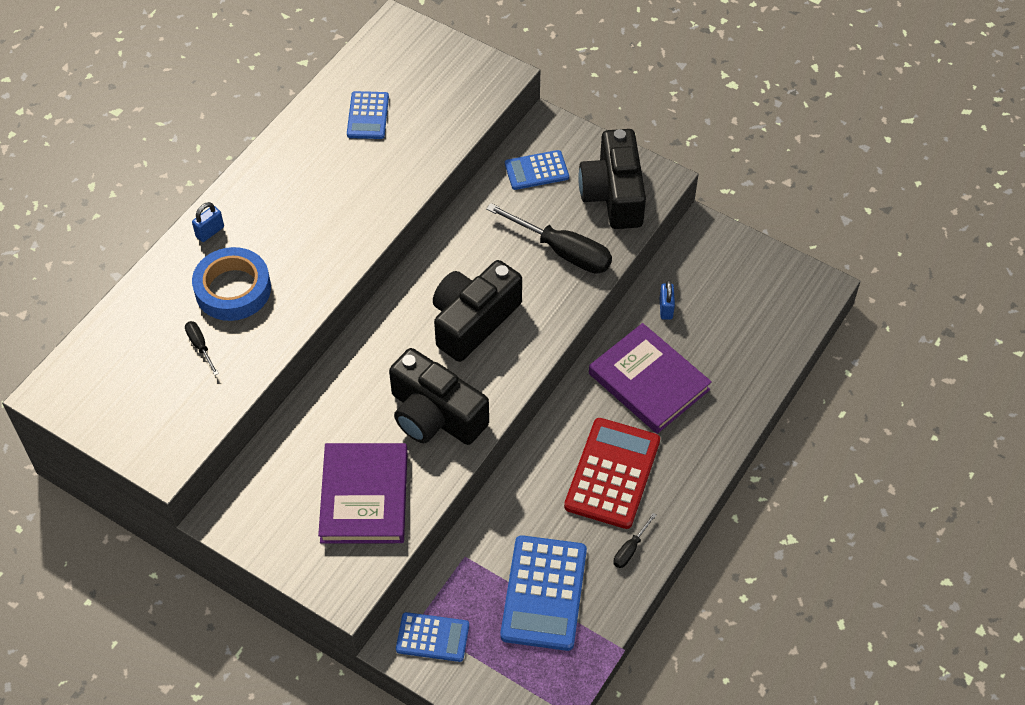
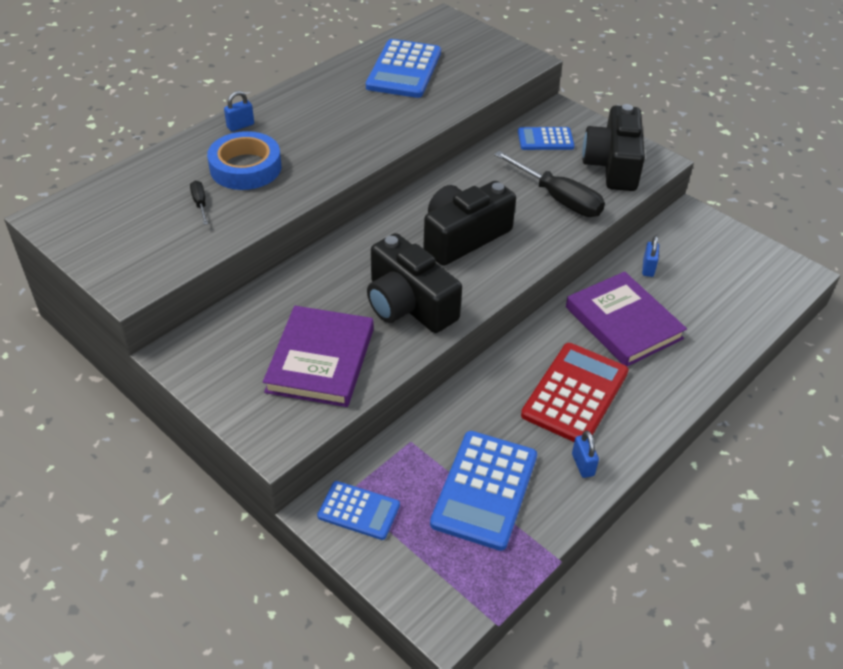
camera: 10 degrees right, 10 degrees down
(368, 116) = (404, 70): blue calculator -> blue calculator, size x1.71
(630, 549) = (583, 465): black screwdriver -> blue padlock

